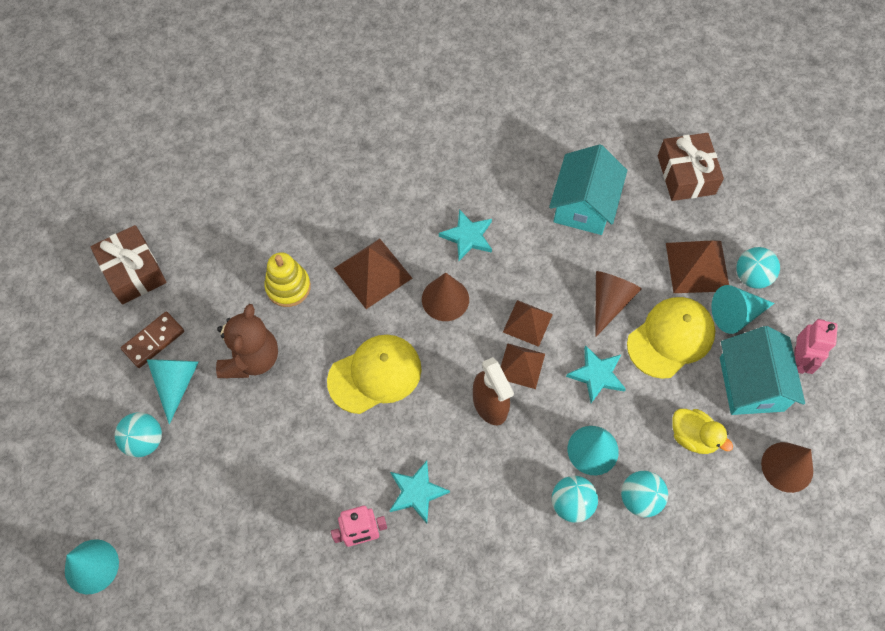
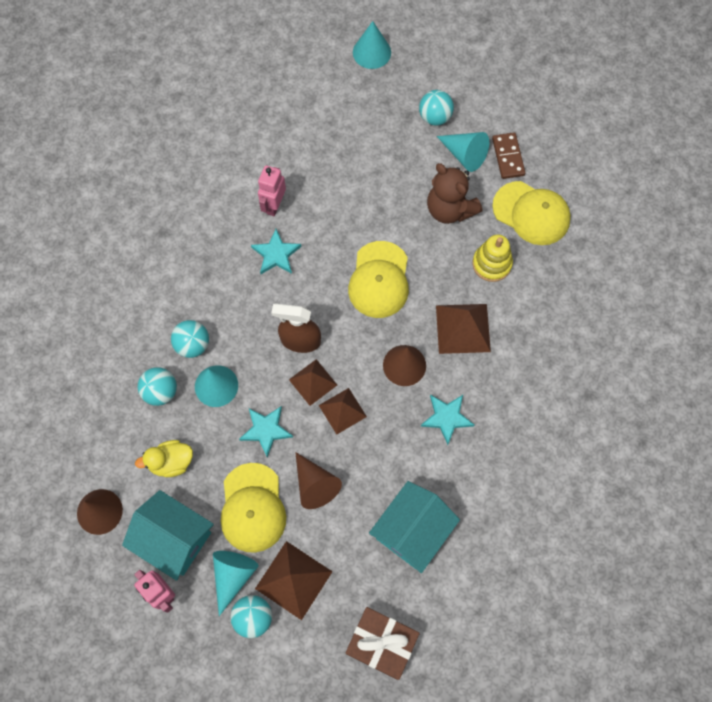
camera: 125 degrees right, 5 degrees up
(133, 271) = (576, 171): brown gift -> none
(208, 284) = (531, 213): none -> yellow cap
(584, 205) = (412, 531): turquoise house -> turquoise house turned 75 degrees clockwise

